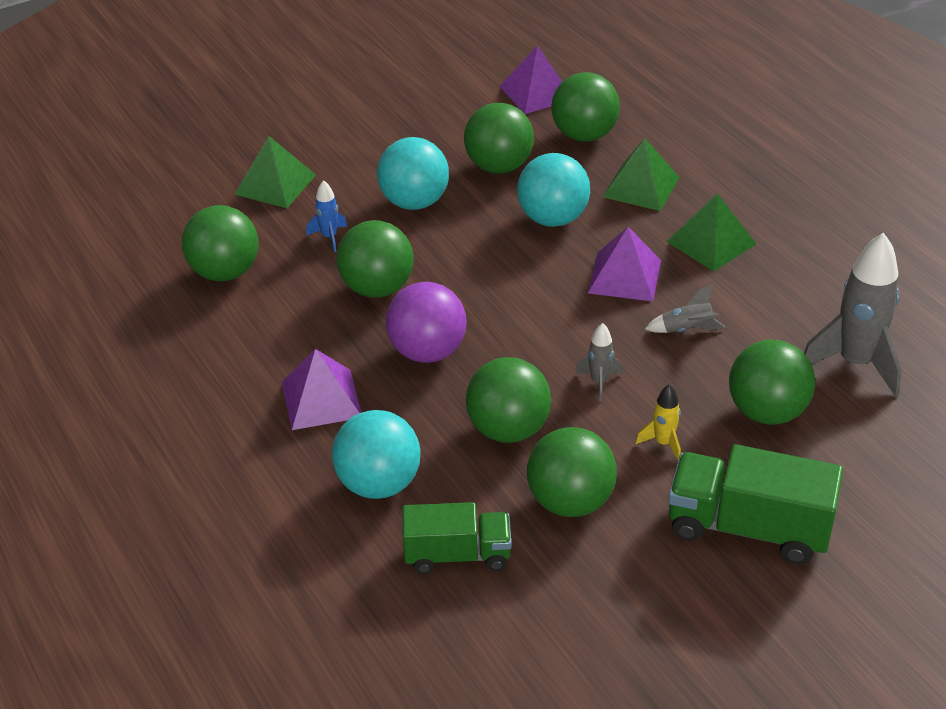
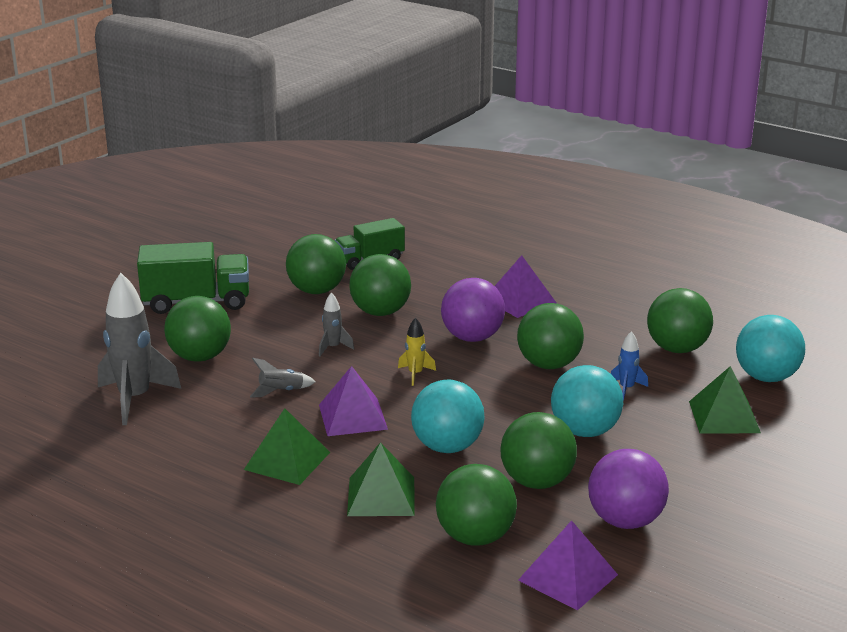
camera: 155 degrees right, 15 degrees down
(379, 484) = (442, 275): turquoise ball -> turquoise ball (766, 377)
(457, 119) = (625, 521): none -> purple ball
(663, 443) = (269, 327): yellow rocket -> yellow rocket (415, 374)

